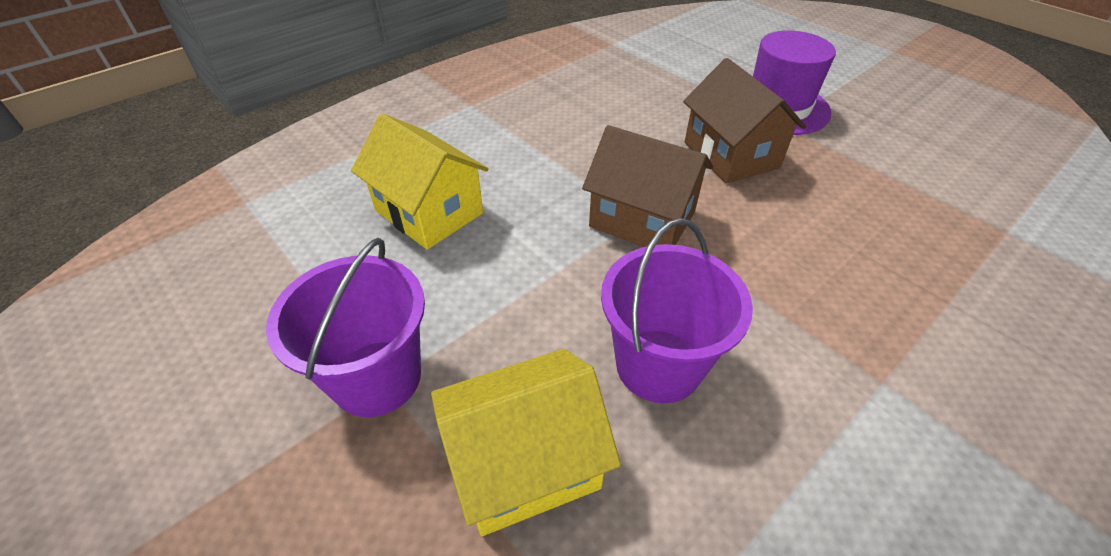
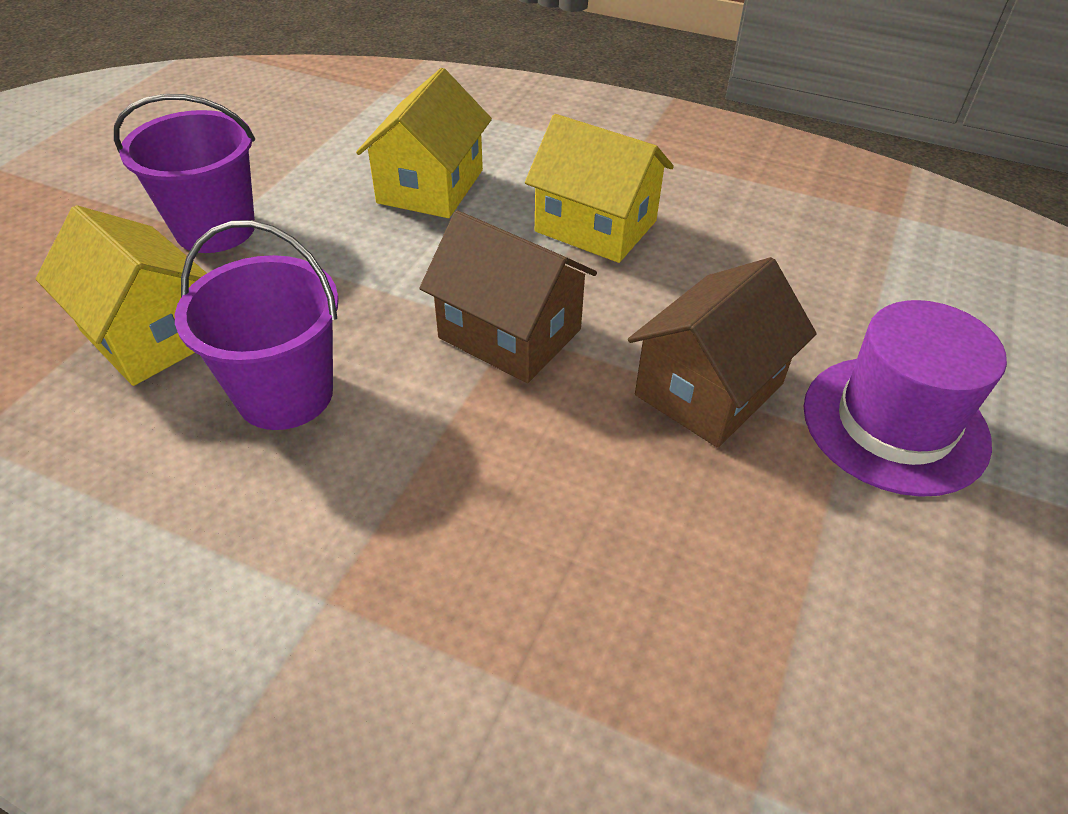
camera: 65 degrees right, 0 degrees up
(545, 147) = (595, 226): none -> yellow house
(642, 219) = (510, 333): brown house -> brown house turned 60 degrees counterclockwise

